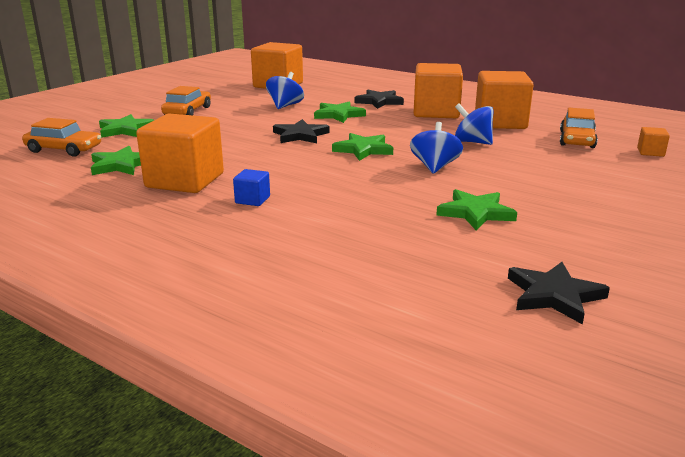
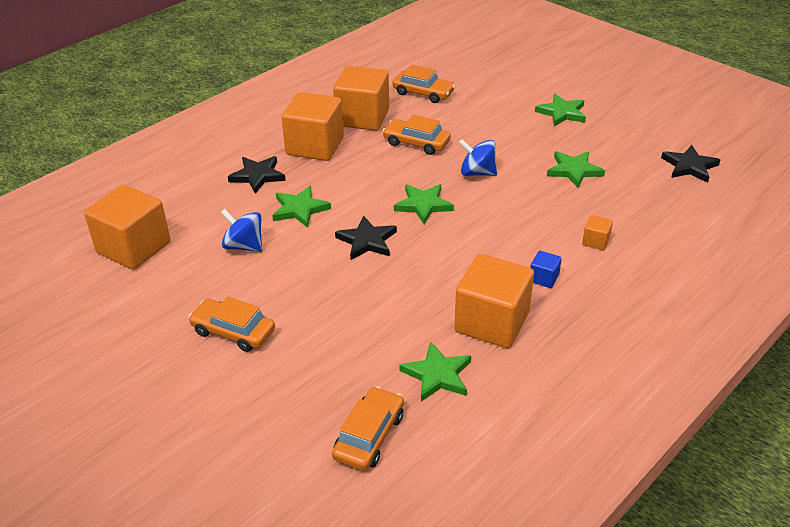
camera: 80 degrees left, 15 degrees up
(125, 130) = (299, 386): green star -> green star (562, 113)
(472, 142) = (416, 143): blue spinning top -> orange car
(650, 152) = (460, 71): orange cube -> orange cube (595, 241)

